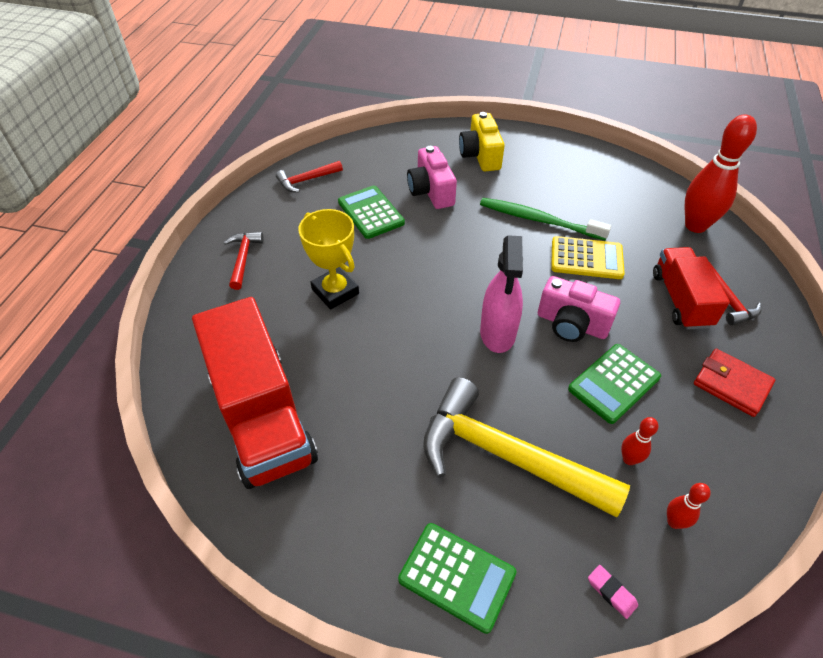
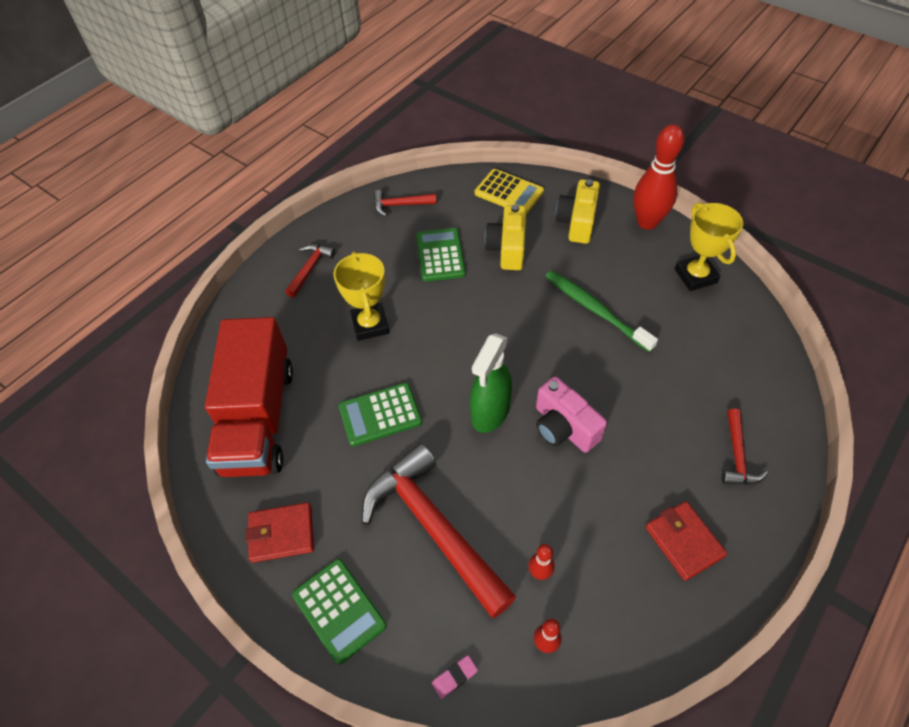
camera: 25 degrees right, 5 degrees up
(351, 523) = (281, 534): none -> red wallet
(431, 191) = (507, 248): pink camera -> yellow camera
(497, 333) = (490, 412): pink spray bottle -> green spray bottle
(506, 456) = (434, 527): yellow hammer -> red hammer
(586, 258) = (619, 365): yellow calculator -> yellow calculator (509, 192)
(604, 172) = (695, 276): none -> yellow trophy
(611, 592) = (454, 677): pink eraser -> pink eraser turned 75 degrees clockwise
(614, 383) = (569, 498): green calculator -> green calculator (380, 415)
(680, 300) = (688, 439): red truck -> none
(695, 225) = (757, 365): red bowling pin -> red bowling pin (647, 222)

